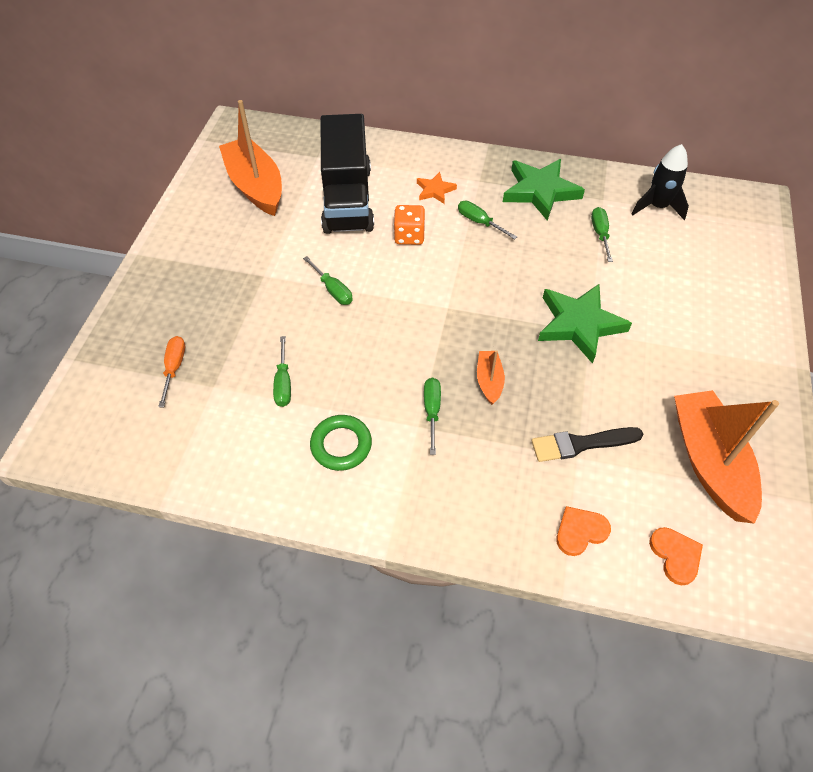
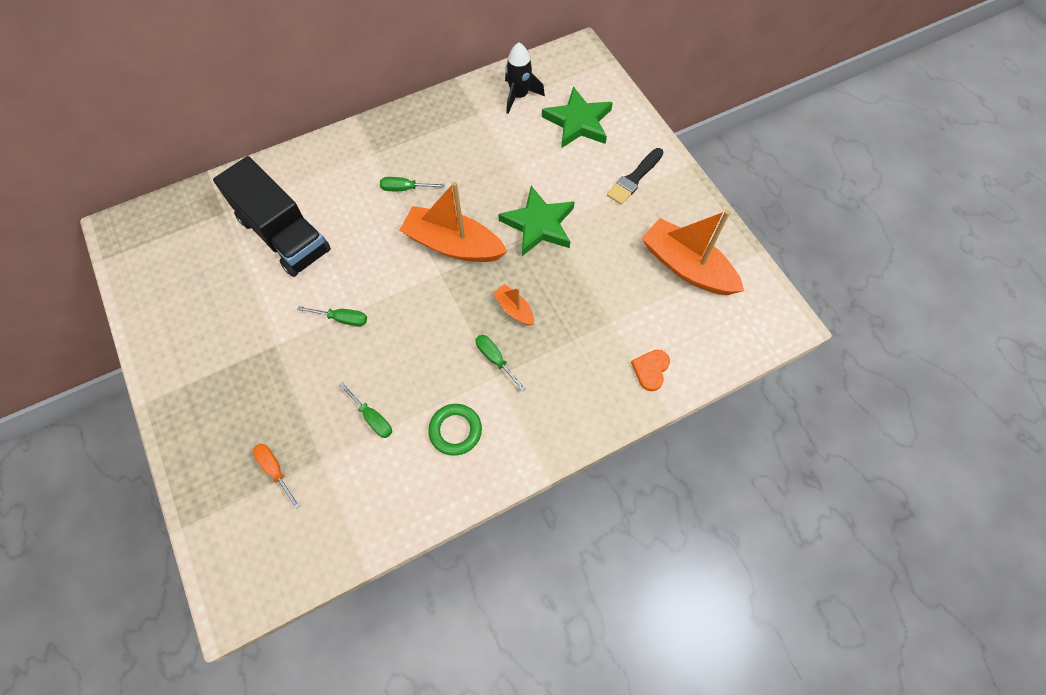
camera: 40 degrees left, 10 degrees up
(255, 186) = (193, 273): orange boat -> orange boat (453, 245)
(409, 236) = (362, 235): orange dice -> none
(435, 190) = (348, 182): orange star -> none
(540, 191) = (428, 134): green star -> green star (578, 122)
(581, 444) = (606, 311): black brush -> black brush (634, 178)
(600, 233) = (497, 143): green screwdriver -> none
(675, 555) = (712, 342): orange heart -> none

